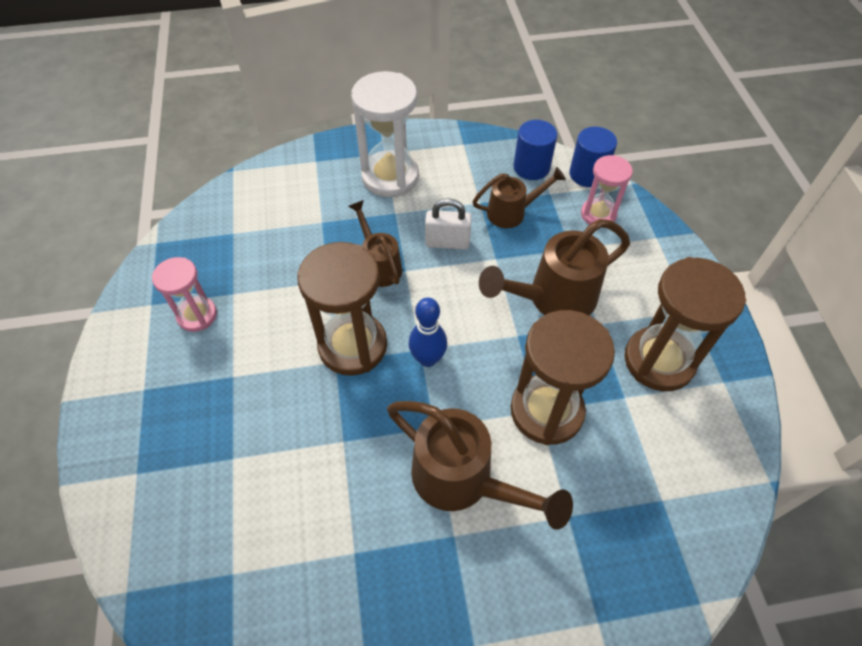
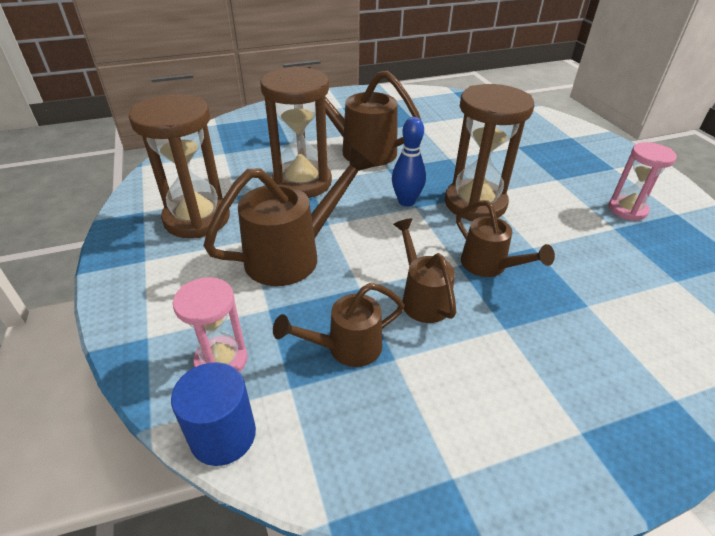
camera: 170 degrees right, 15 degrees down
(390, 177) = (543, 384): white hourglass -> none
(447, 243) = (422, 298): white padlock -> brown watering can
(531, 167) = (321, 437): blue cylinder -> none

